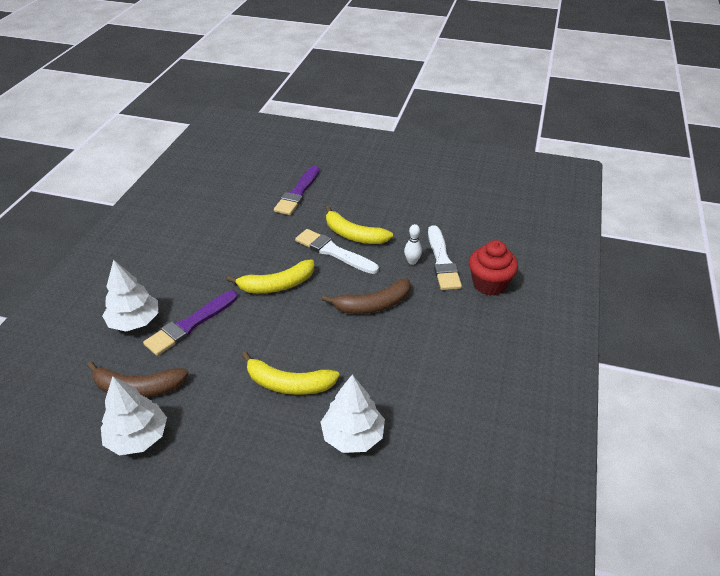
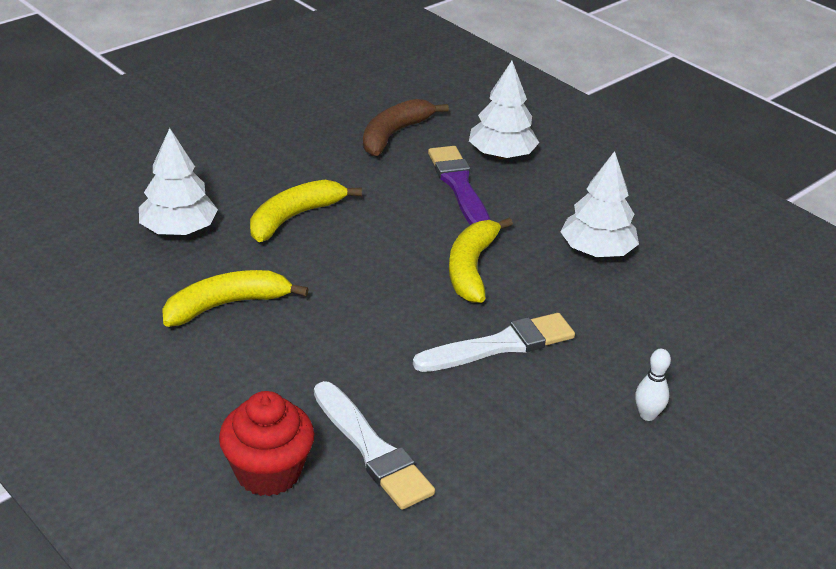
camera: 120 degrees right, 5 degrees down
(138, 437) = (330, 120): white tree -> white tree (597, 251)
(298, 193) = (699, 374): purple brush -> none
(353, 235) = (525, 384): yellow banana -> yellow banana (226, 305)
(373, 305) = (350, 331): brown banana -> none
(412, 261) = (402, 415): white bowling pin -> white bowling pin (647, 415)
(442, 261) = (372, 449): white brush -> white brush turned 150 degrees counterclockwise

